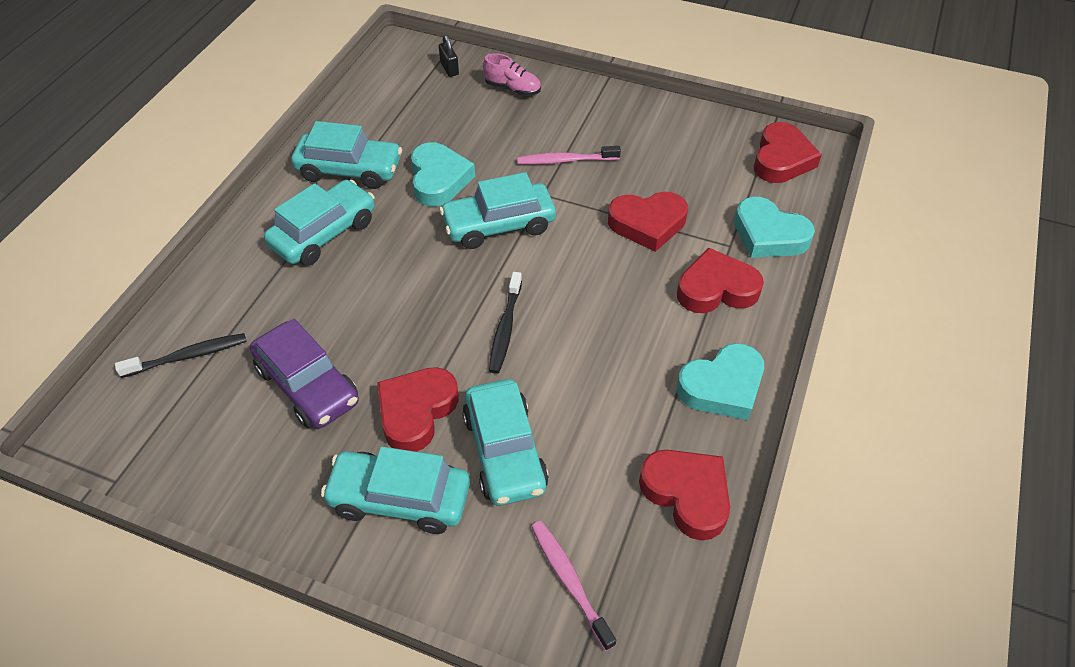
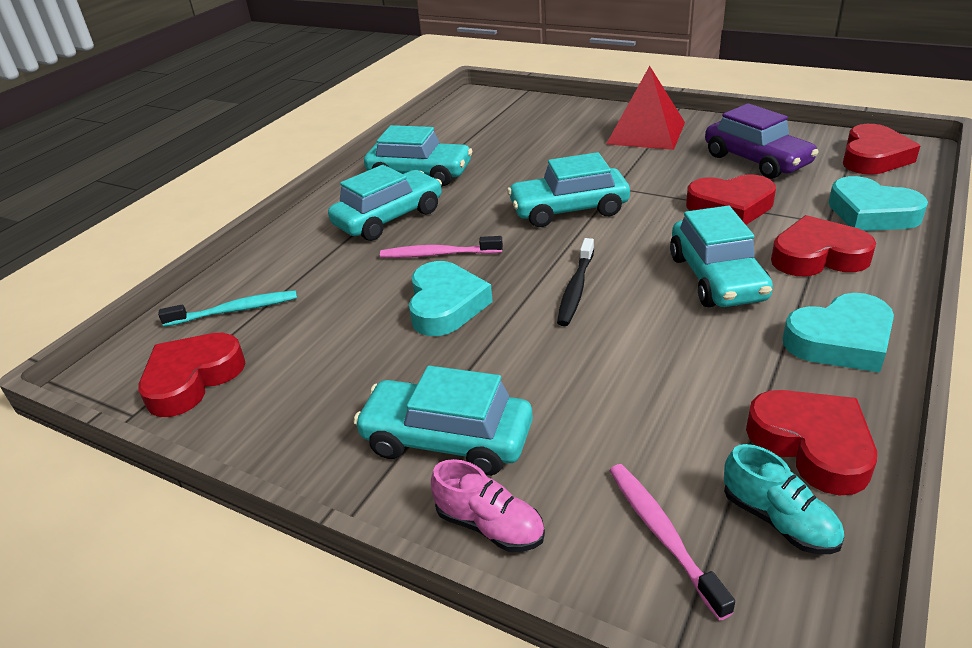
camera: 10 degrees right, 15 degrees down
(188, 356) = (235, 310): black toothbrush -> turquoise toothbrush
(308, 385) = (355, 335): purple car -> purple car (756, 160)
(416, 412) = (472, 359): red heart -> red heart (192, 379)
(439, 179) = (508, 179): turquoise heart -> turquoise heart (445, 305)
(449, 68) = (521, 107): black padlock -> none
(505, 451) = (575, 397): turquoise car -> turquoise car (717, 278)
(512, 89) = (582, 118): pink shoe -> pink shoe (490, 526)
(565, 160) = (638, 163): pink toothbrush -> pink toothbrush (438, 254)
(574, 115) = (646, 133): none -> red pyramid
(655, 564) = (778, 520): none -> turquoise shoe

